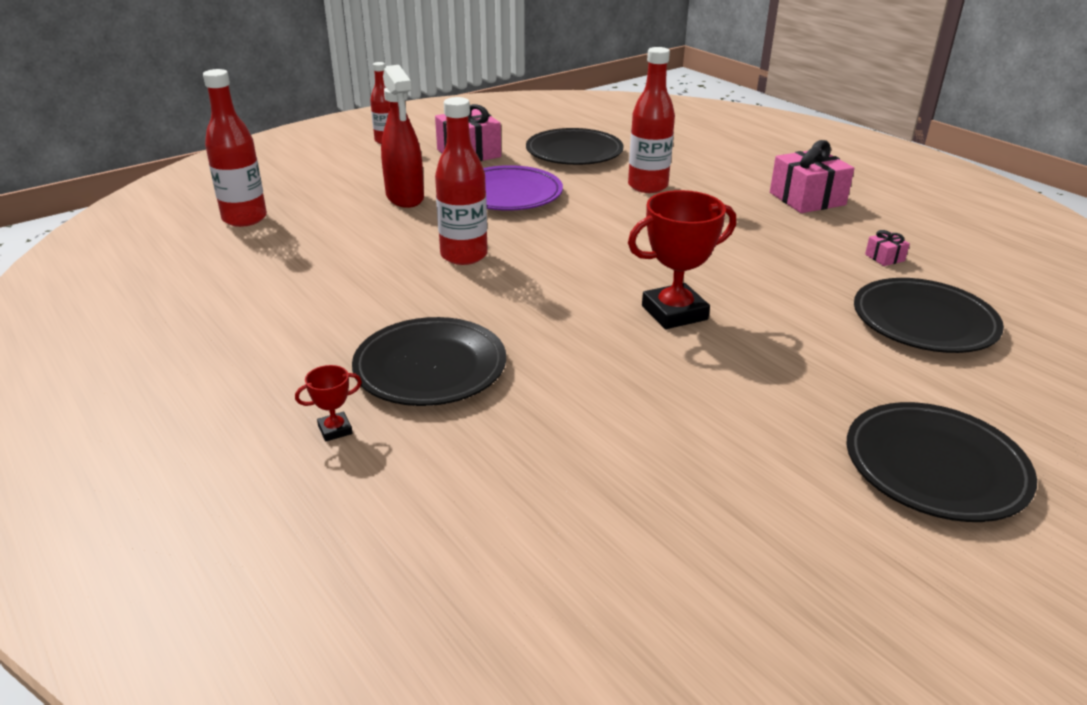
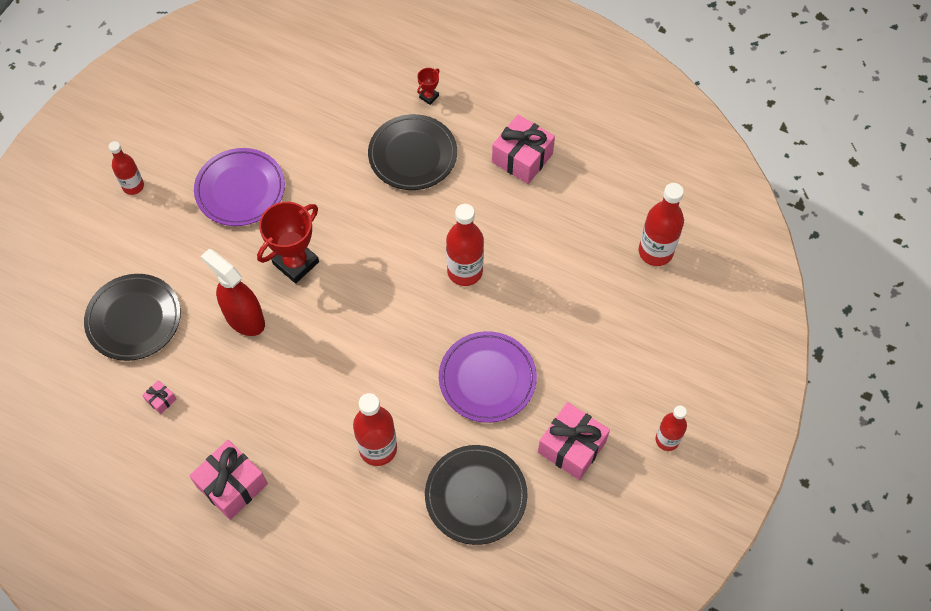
camera: 155 degrees right, 30 degrees up
(285, 321) = (522, 158): none -> pink gift
(405, 198) = (565, 335): red spray bottle -> red spray bottle (244, 318)
(731, 407) = (240, 190): none -> purple plate
(935, 467) = (133, 186): black plate -> red bottle

